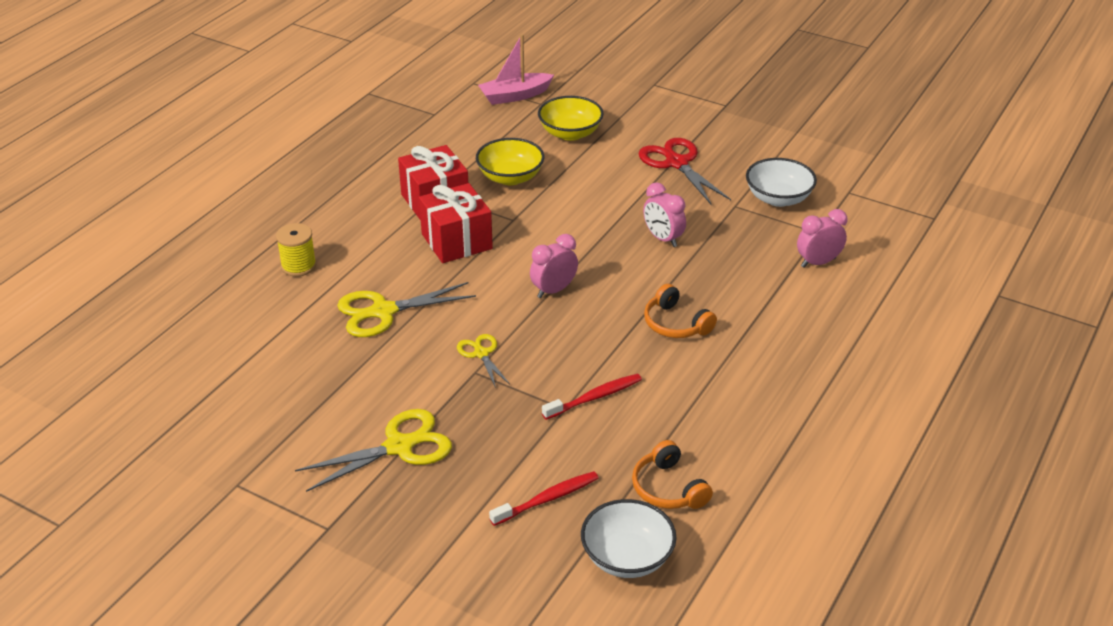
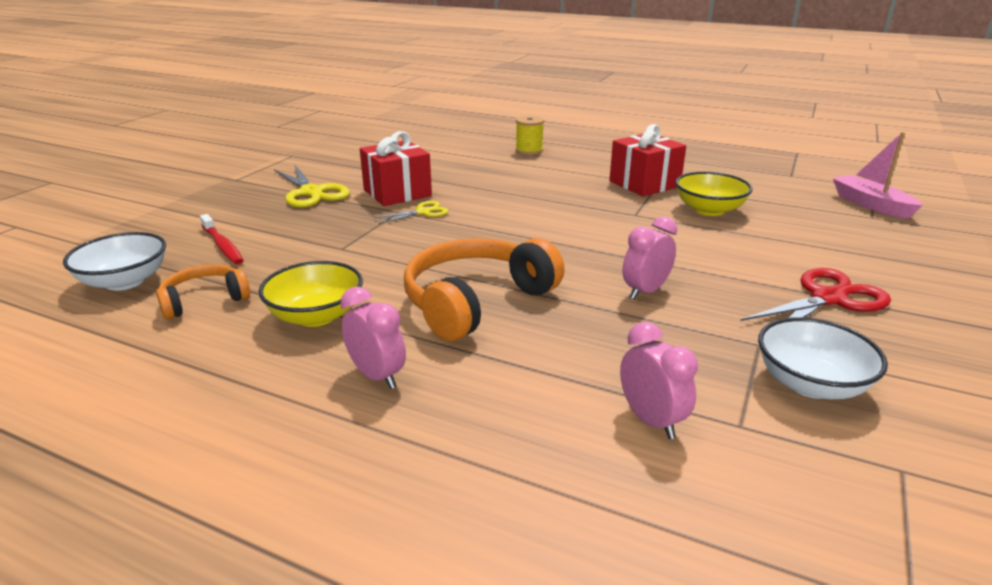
camera: 85 degrees right, 10 degrees down
(383, 311) = (477, 177): yellow scissors -> none
(457, 241) = (586, 195): red gift -> red gift (397, 193)
(553, 290) = (523, 236): pink clock -> pink clock (377, 376)
(570, 133) = (826, 233): yellow bowl -> yellow bowl (316, 316)
(594, 397) = (354, 261): red toothbrush -> none
(675, 324) = (476, 301): orange headphones -> orange headphones, size x1.81

